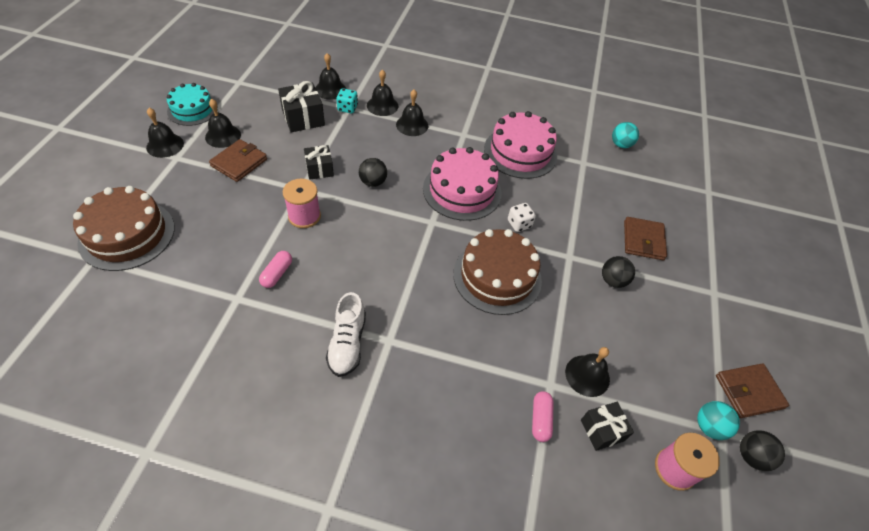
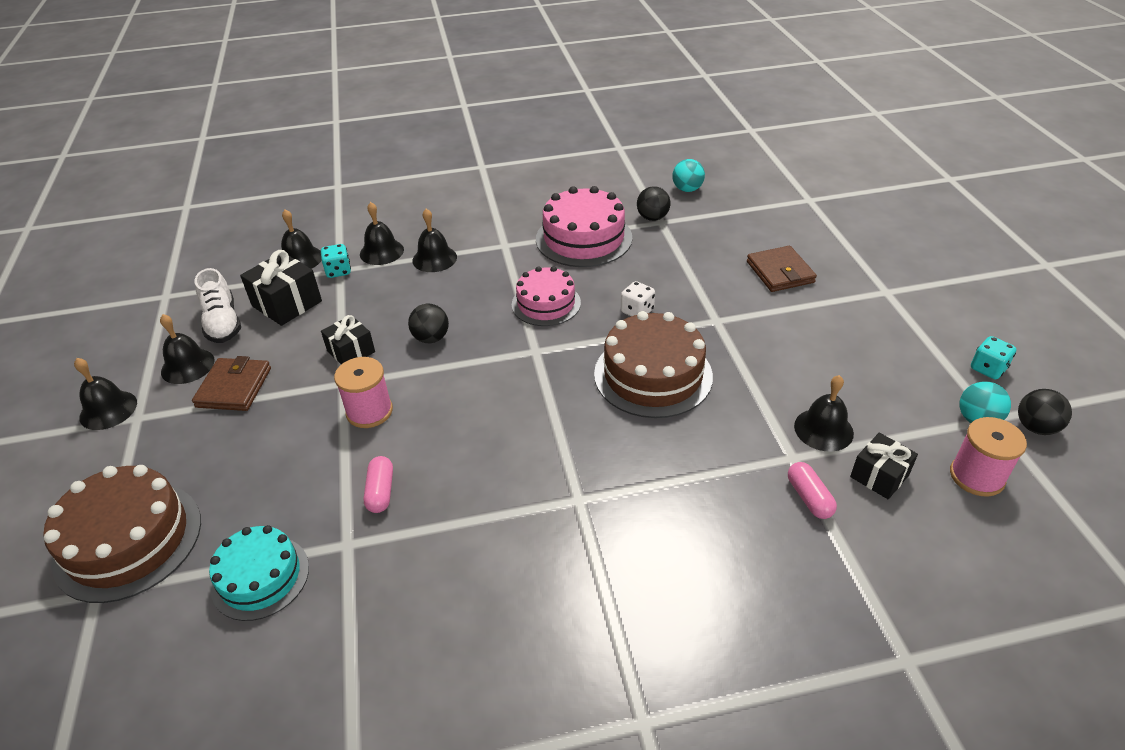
camera: 20 degrees left, 10 degrees down
(192, 110) = (119, 352): turquoise cake -> turquoise cake (260, 577)
(347, 343) = (530, 527): white shoe -> white shoe (223, 323)
(462, 190) = (546, 303): pink cake -> pink cake, size x0.65
(613, 280) = (779, 324): black ball -> black ball (652, 218)
(749, 392) = (988, 369): brown wallet -> turquoise dice

